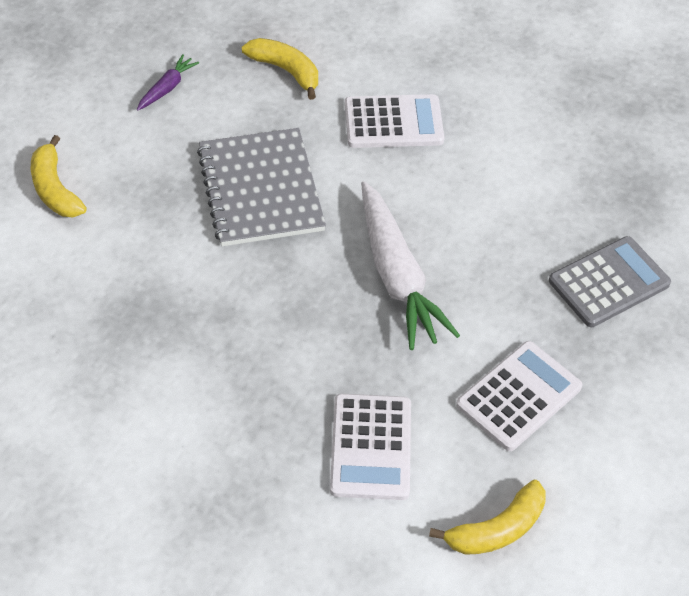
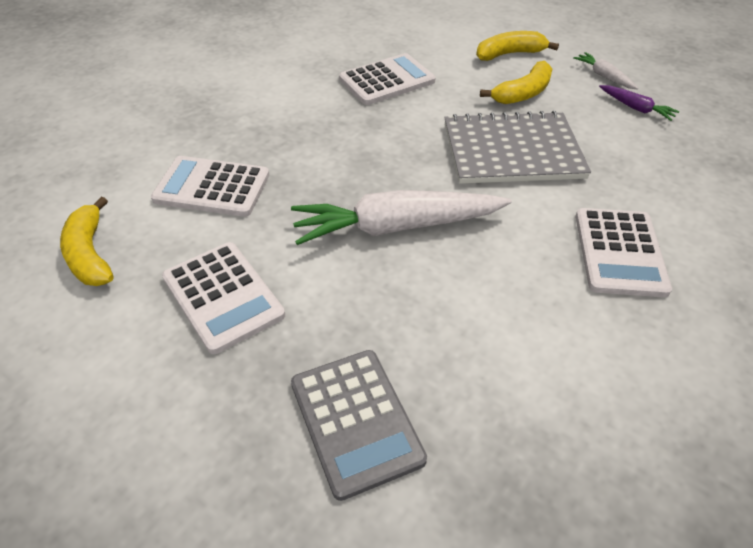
camera: 100 degrees right, 5 degrees down
(103, 107) = (604, 76): none -> white carrot
(129, 309) = (387, 80): none -> white calculator
(286, 71) = (681, 180): yellow banana -> yellow banana (523, 93)

